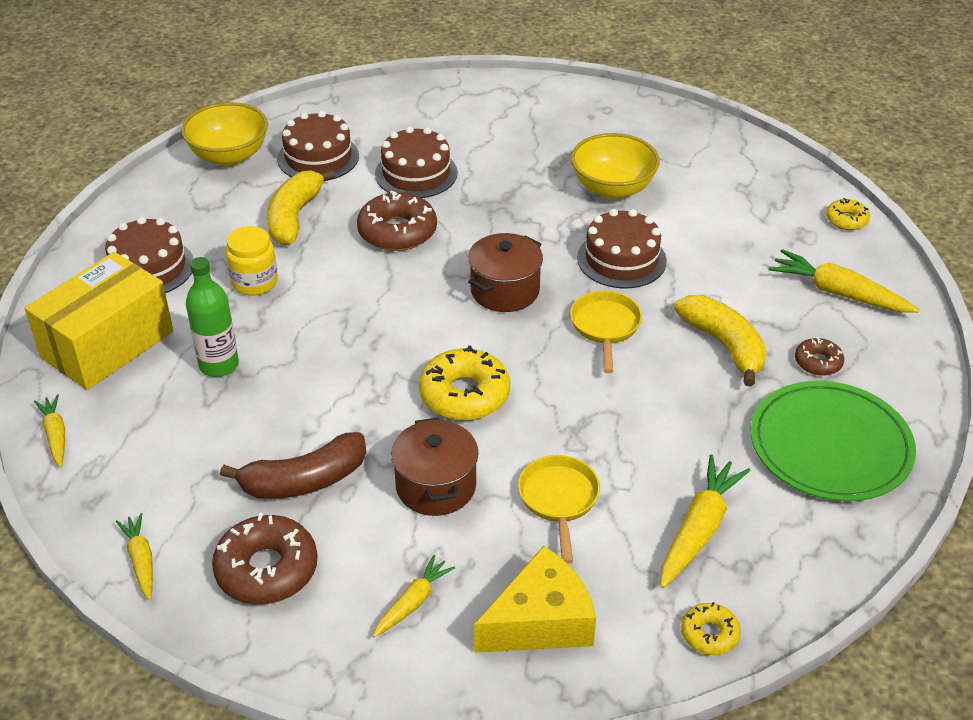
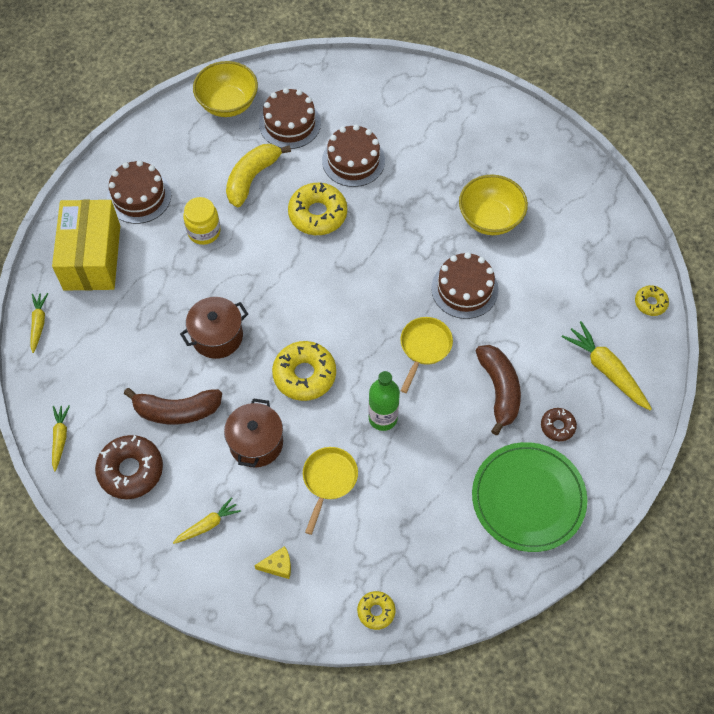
camera: 20 degrees right, 20 degrees up
(107, 344) = (92, 257): yellow box -> yellow box turned 60 degrees counterclockwise
(219, 365) = (156, 298): green bottle -> green bottle (383, 418)
(397, 232) = (317, 214): brown donut -> yellow donut
(505, 290) = (369, 292): brown pot -> brown pot (217, 336)
(540, 621) = (278, 566): yellow cheese -> yellow cheese, size x0.47
(699, 529) = (408, 533): yellow carrot -> none
(724, 345) = (499, 390): yellow banana -> brown banana

